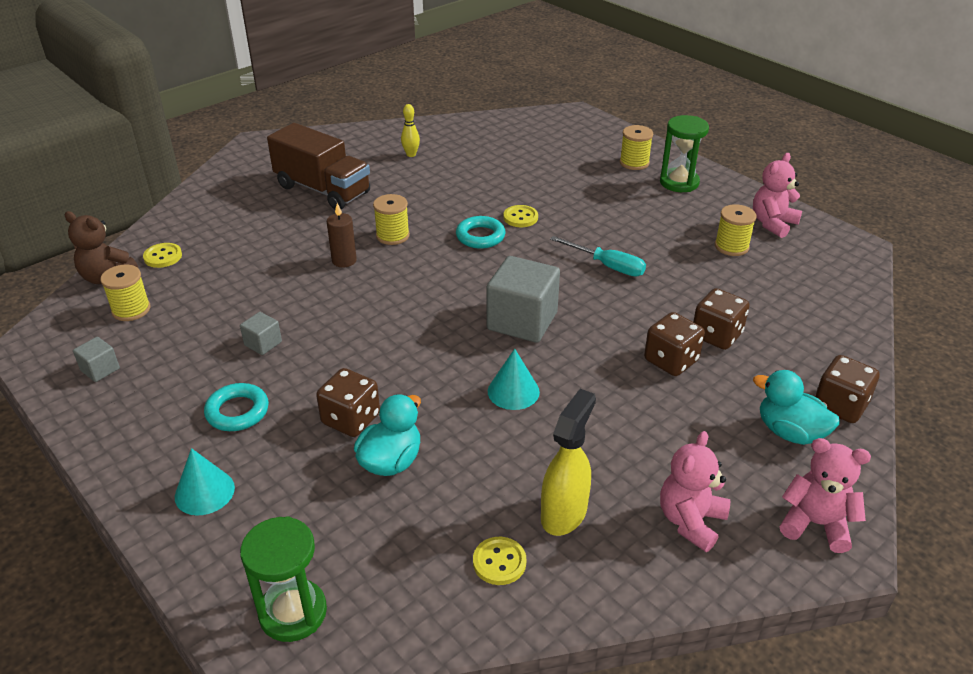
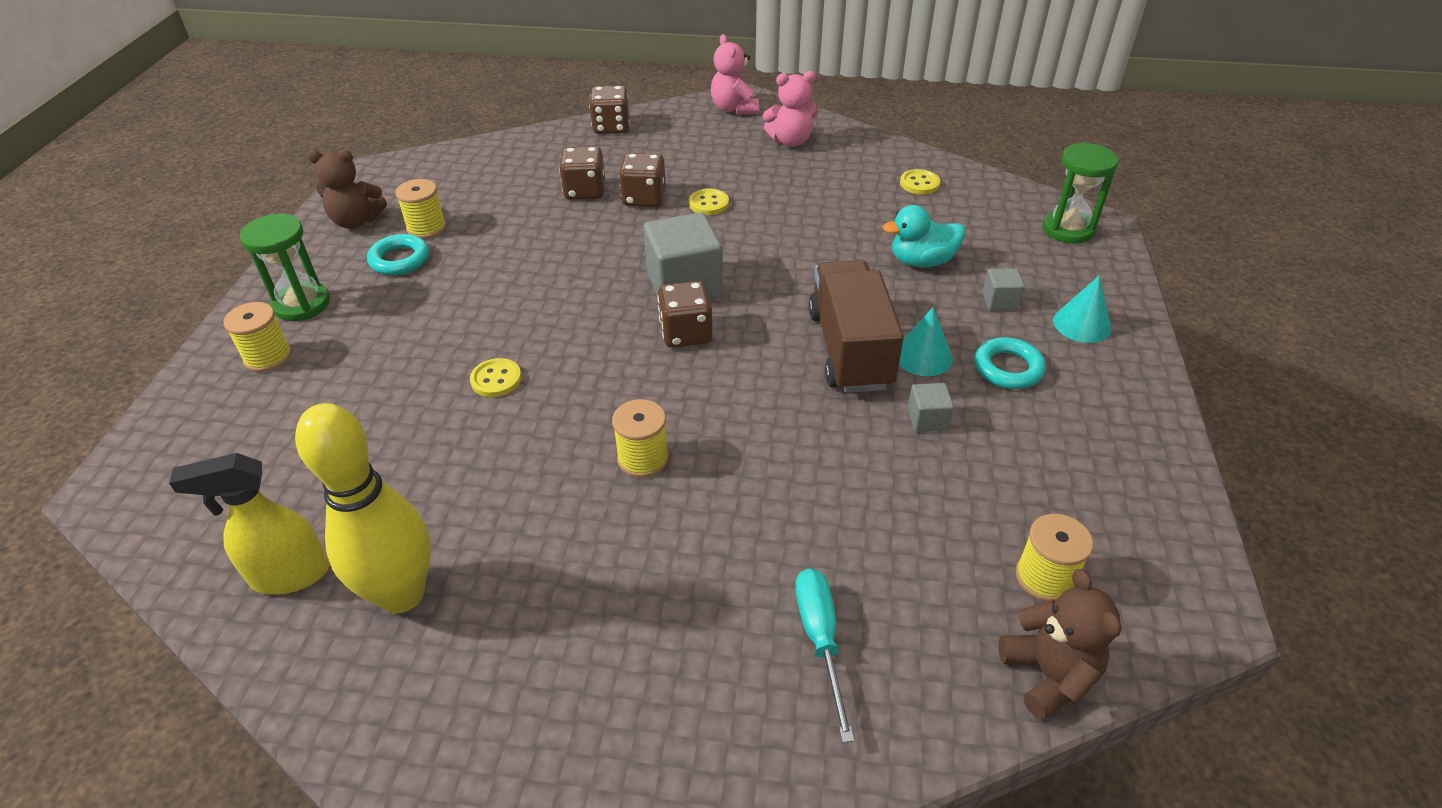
camera: 130 degrees left, 5 degrees up
(100, 369) = (1124, 507): grey cube -> grey cube (1000, 301)
(163, 257) = (943, 656): yellow button -> yellow button (708, 203)
(322, 190) = (604, 620): brown truck -> brown truck (850, 349)
(344, 260) = (736, 463): brown candle -> none
(351, 419) = (919, 304): brown dice -> brown dice (686, 333)
(411, 154) = (401, 594): yellow bowling pin -> yellow bowling pin, size x2.42
(480, 236) = (569, 387): turquoise ring -> turquoise ring (400, 259)
(513, 391) = (776, 247): turquoise cone -> turquoise cone (923, 356)
(564, 513) = (851, 179): yellow spray bottle -> yellow spray bottle (289, 575)
(607, 266) = (537, 279): turquoise screwdriver -> turquoise screwdriver (820, 640)
(772, 224) = (356, 221): pink teddy bear -> brown teddy bear
(790, 432) = (663, 135): turquoise duck -> none

